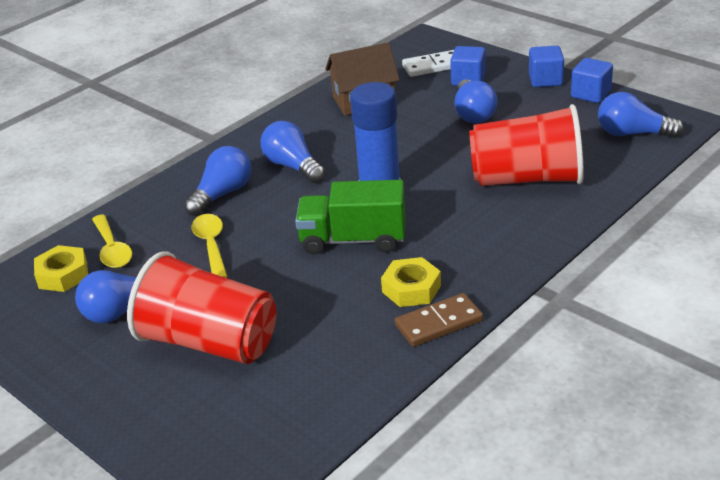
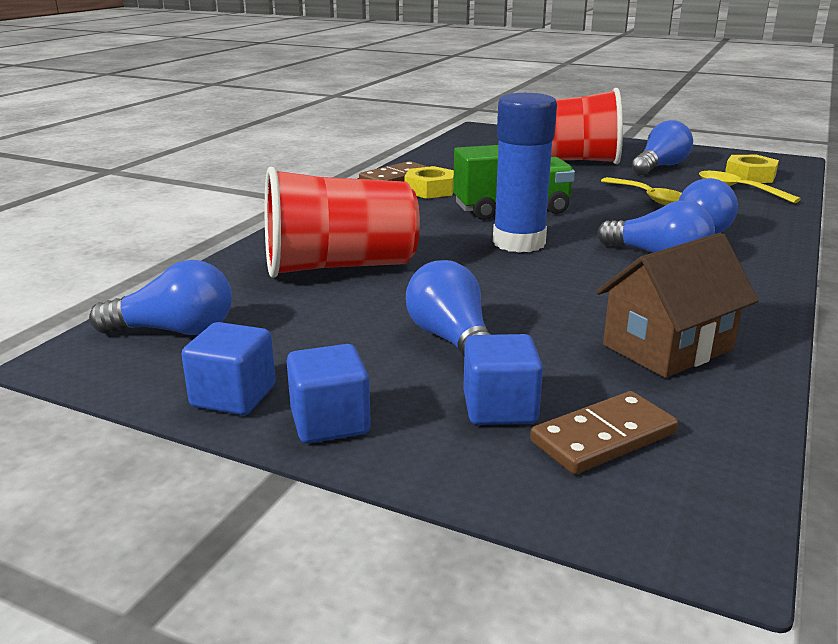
camera: 160 degrees right, 10 degrees down
(433, 66) = (603, 437): white domino -> brown domino

